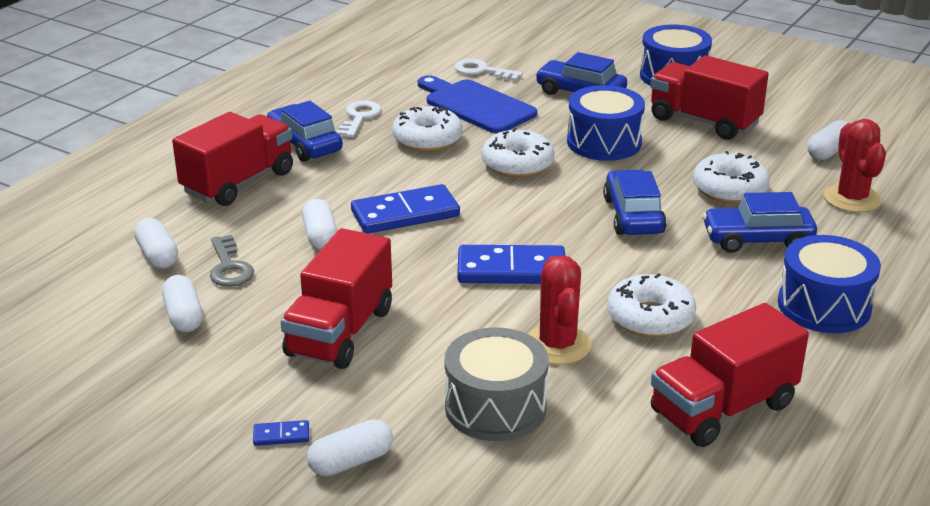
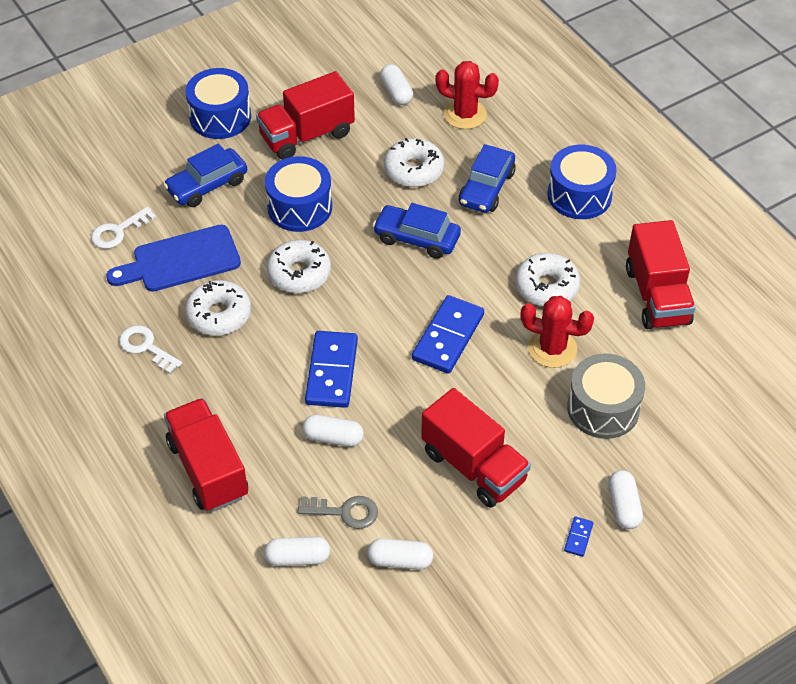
camera: 65 degrees left, 20 degrees up
(304, 144) = (169, 401): blue car -> none

